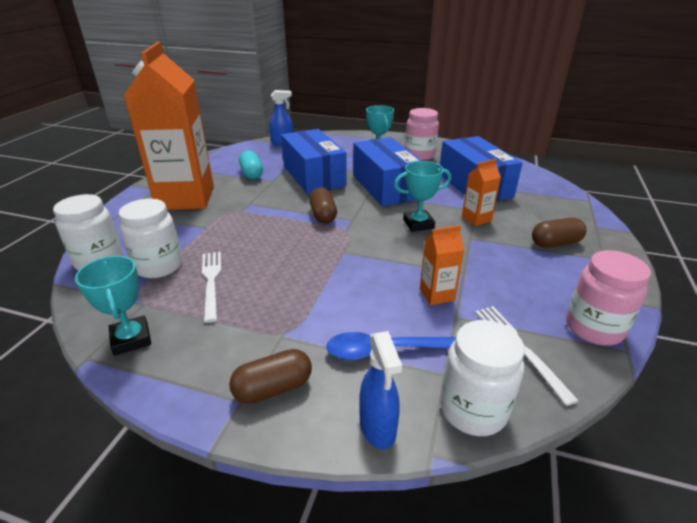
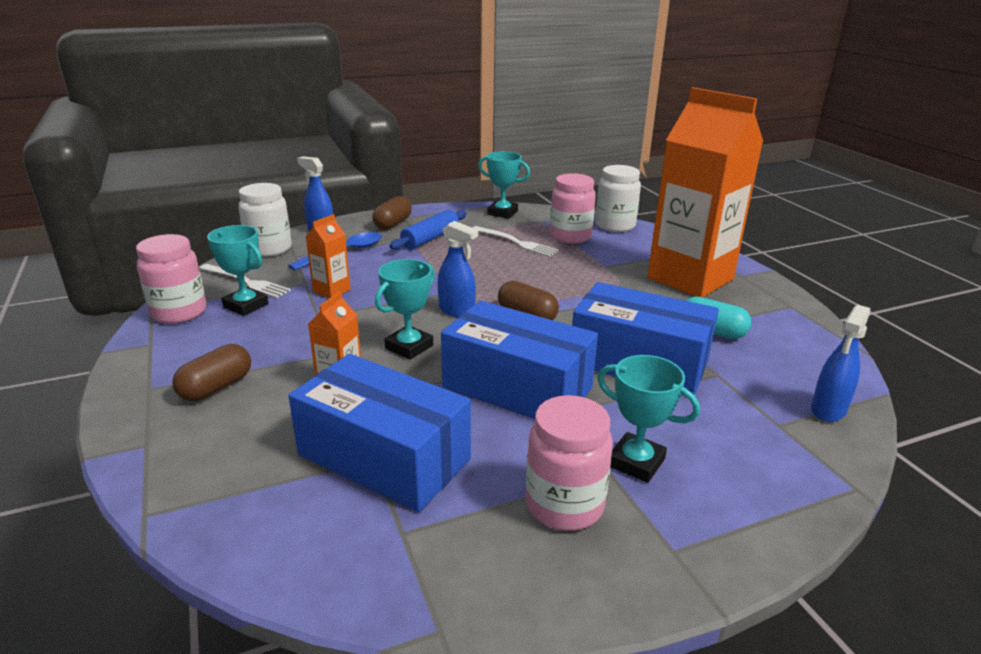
camera: 140 degrees right, 5 degrees down
(159, 266) = (570, 236): white jar -> pink jar
(272, 329) = (430, 238): none -> blue rolling pin
(360, 235) = (457, 311): none -> blue spray bottle
(524, 310) = (246, 305): none -> turquoise trophy

